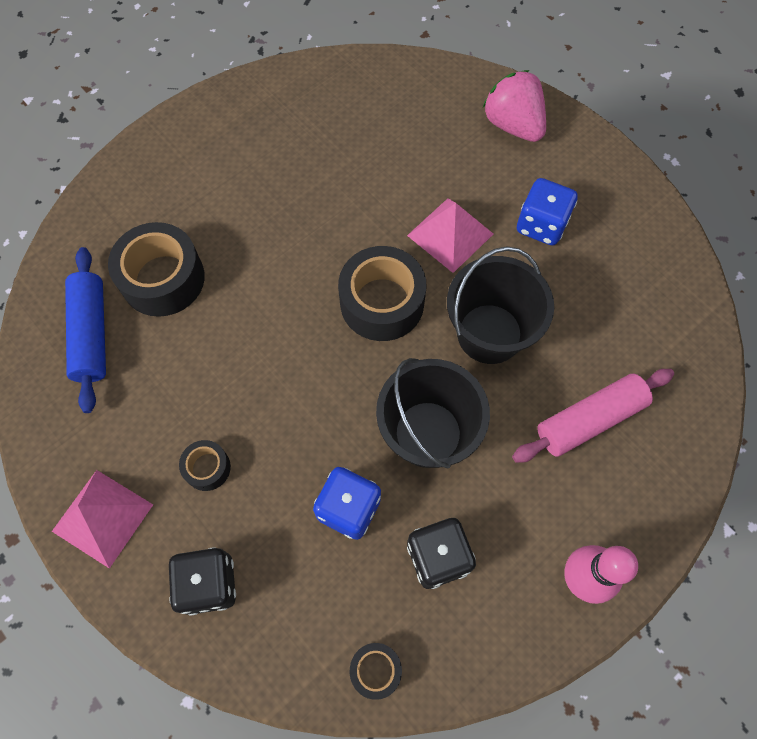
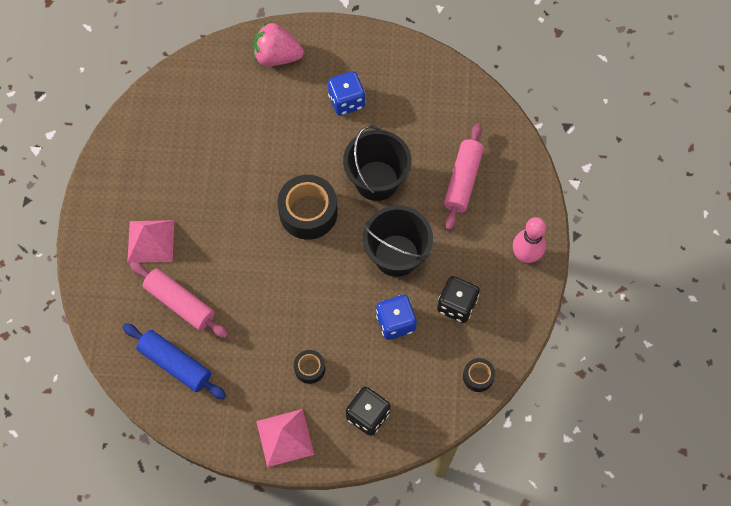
camera: 45 degrees left, 0 degrees up
(163, 279) = (180, 303): black tape -> pink rolling pin
(450, 234) = (306, 146): pink pyramid -> pink pyramid (150, 241)

